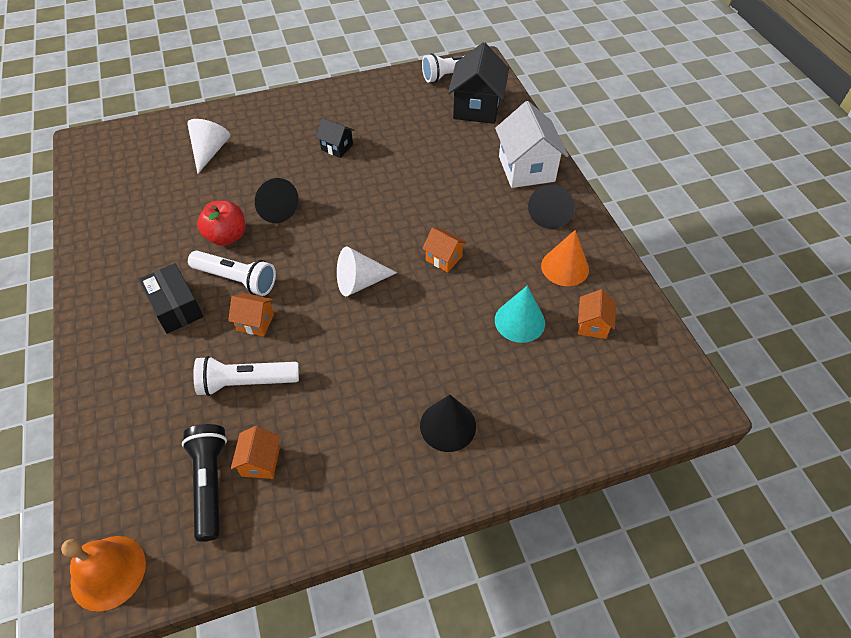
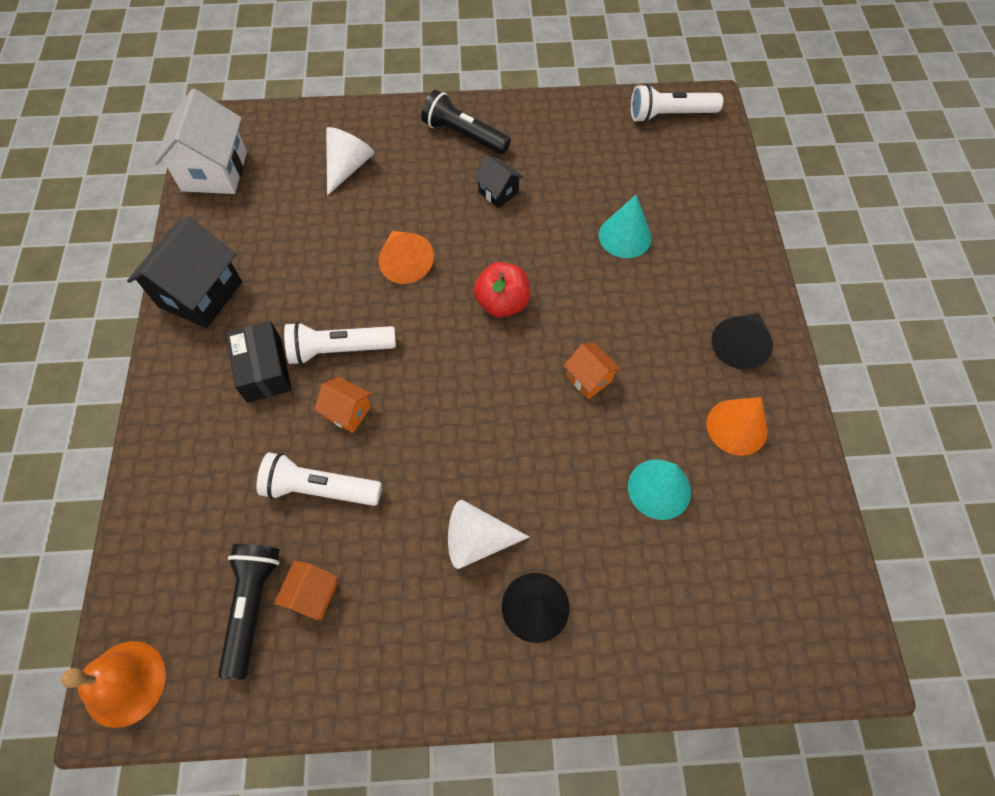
camera: 15 degrees right, 10 degrees up
(227, 236) = (341, 289): red apple -> red apple (502, 303)
(236, 279) = (339, 349): white flashlight -> white flashlight turned 135 degrees clockwise
(275, 209) = (405, 263): black cone -> orange cone
(299, 114) = (464, 135): none -> black flashlight
(360, 282) = (480, 388): white cone -> white cone (477, 540)
(443, 159) = (625, 236): none -> turquoise cone
(476, 108) = (686, 170): black house -> black house (200, 294)
(526, 169) = (726, 273): white house -> white house (214, 171)
(592, 325) = (749, 517): orange house -> none

